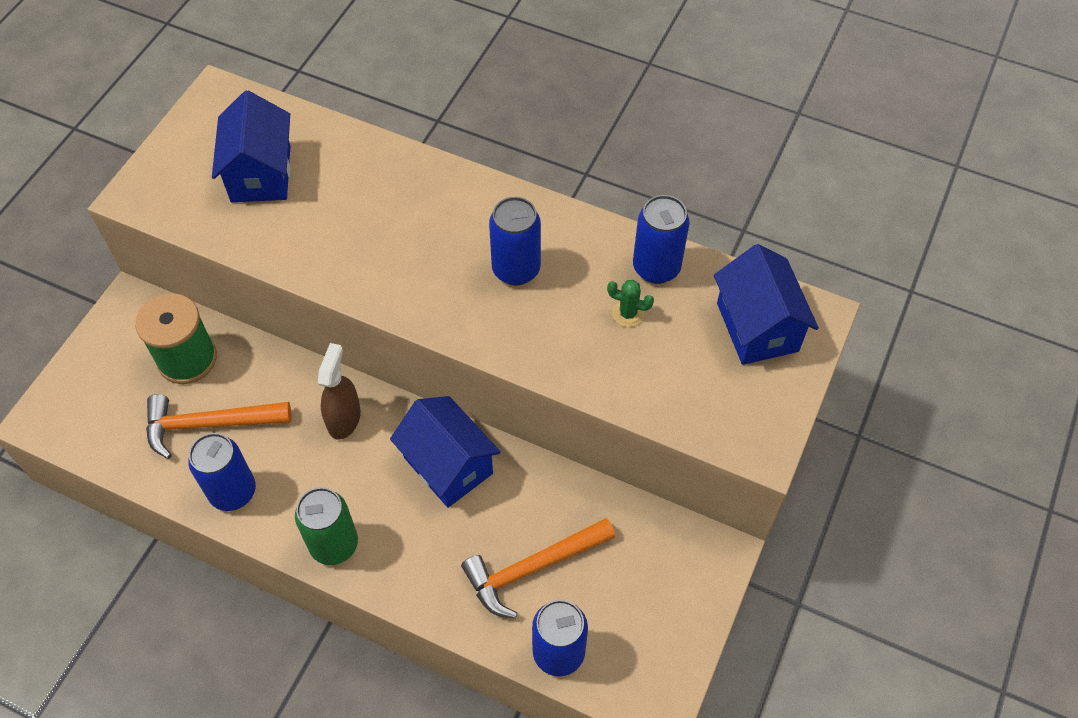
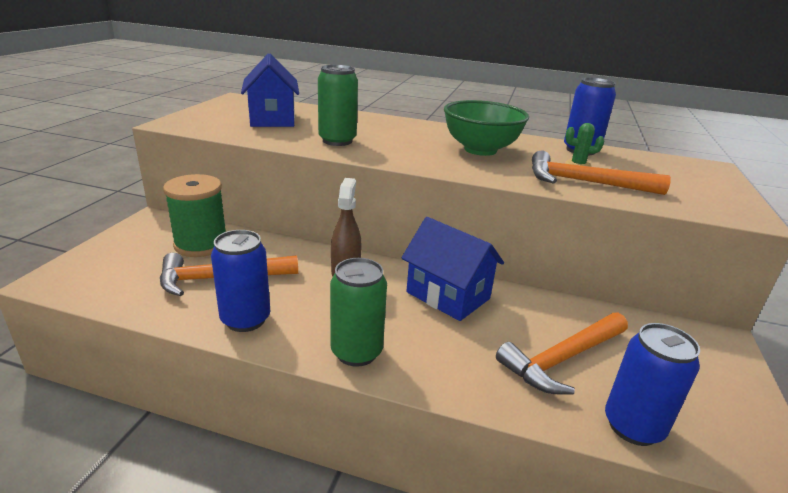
camera: 10 degrees left, 30 degrees down
(336, 246) = (337, 141): none -> green can
(516, 269) = (480, 150): blue can -> green bowl
(610, 364) = (584, 182): none -> orange hammer
(757, 327) = (677, 170): blue house -> none

